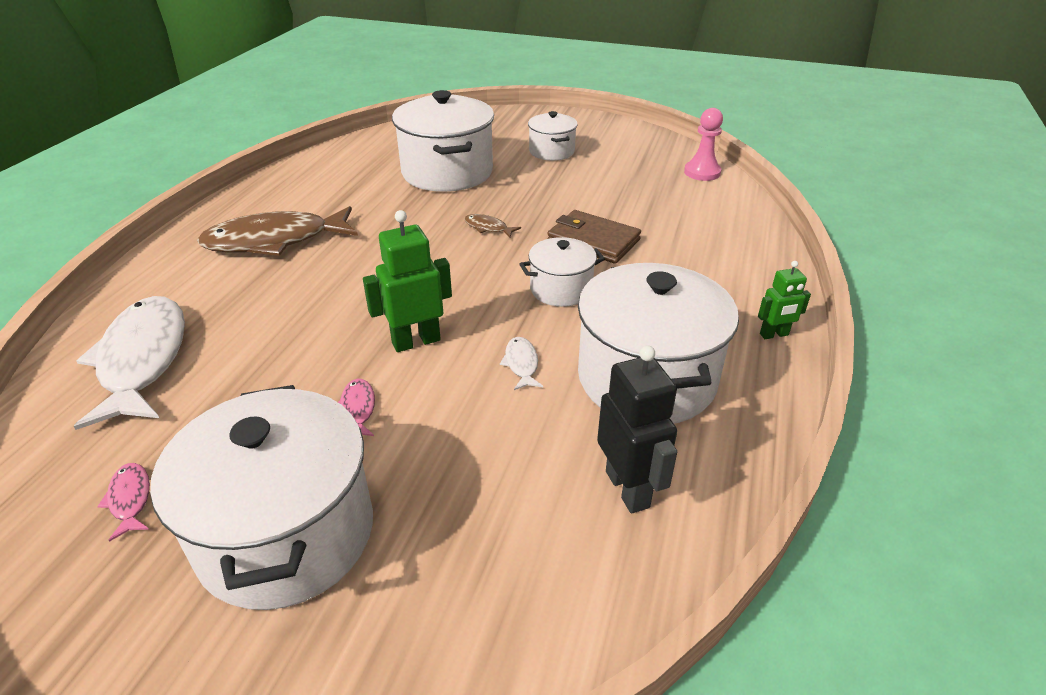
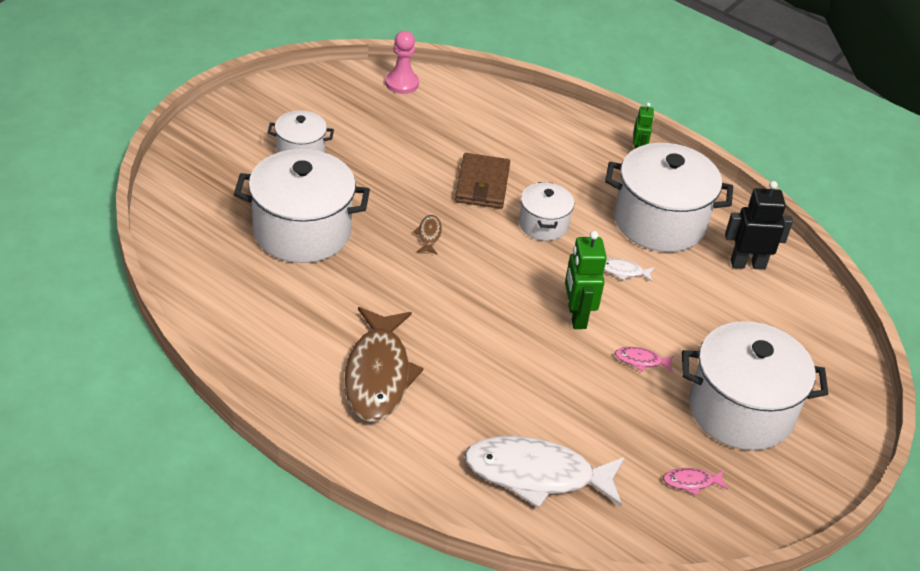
camera: 75 degrees left, 5 degrees up
(488, 228) = (429, 235): brown fish -> brown fish turned 135 degrees clockwise
(593, 241) = (482, 184): brown wallet -> brown wallet turned 45 degrees counterclockwise

